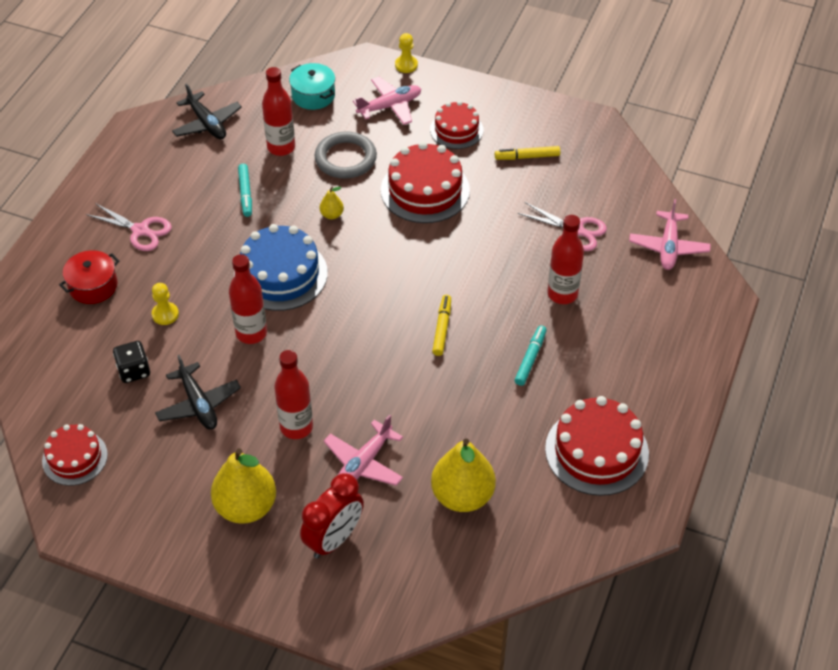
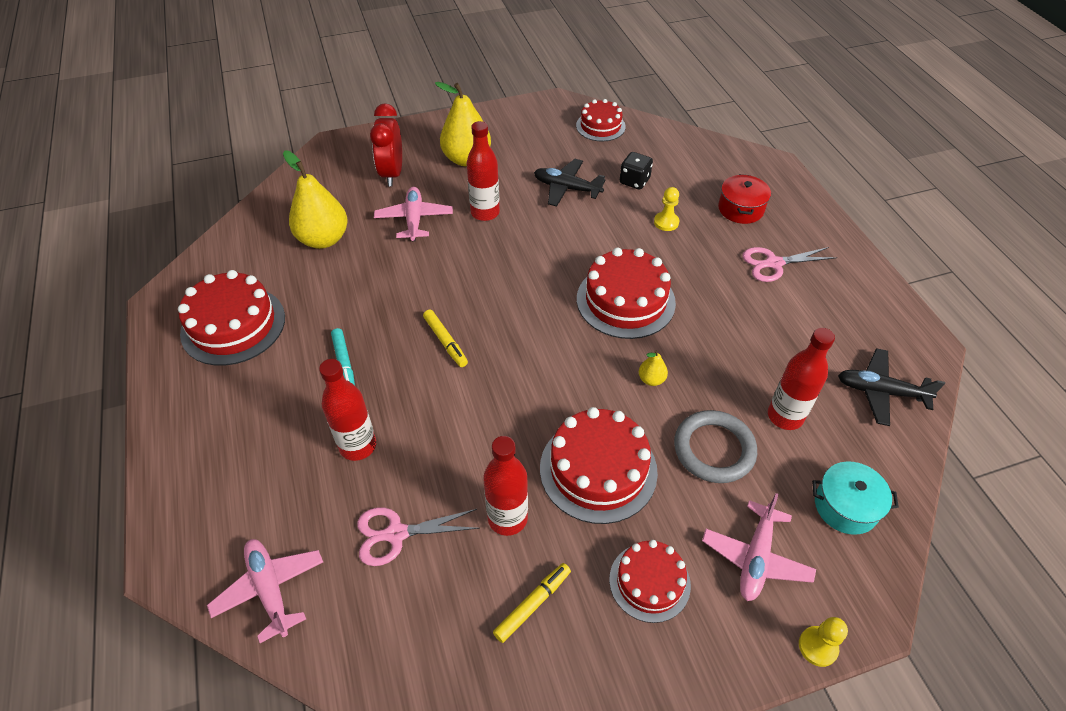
camera: 140 degrees right, 0 degrees up
(245, 193) = (747, 347): turquoise marker -> none
(251, 333) = (590, 247): red bottle -> red bottle (507, 518)
(280, 274) = (625, 300): blue cake -> red cake

